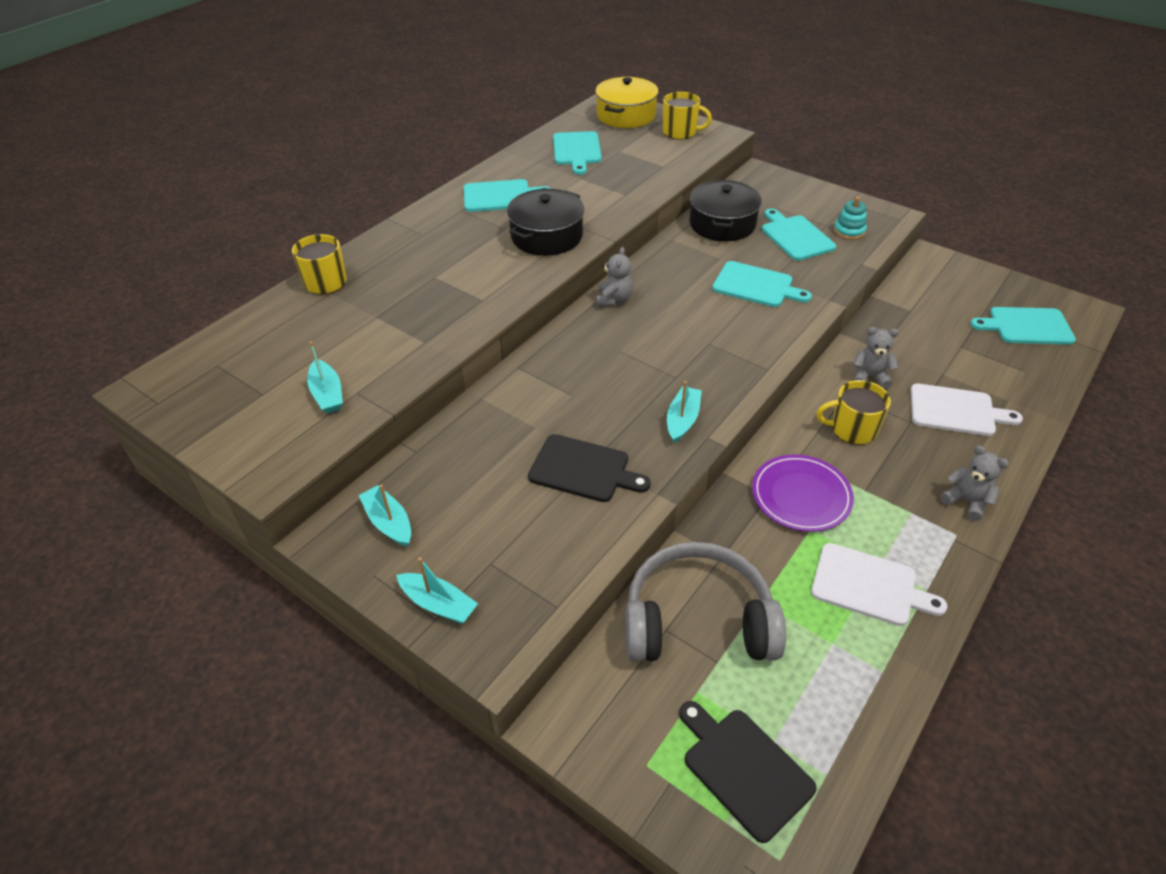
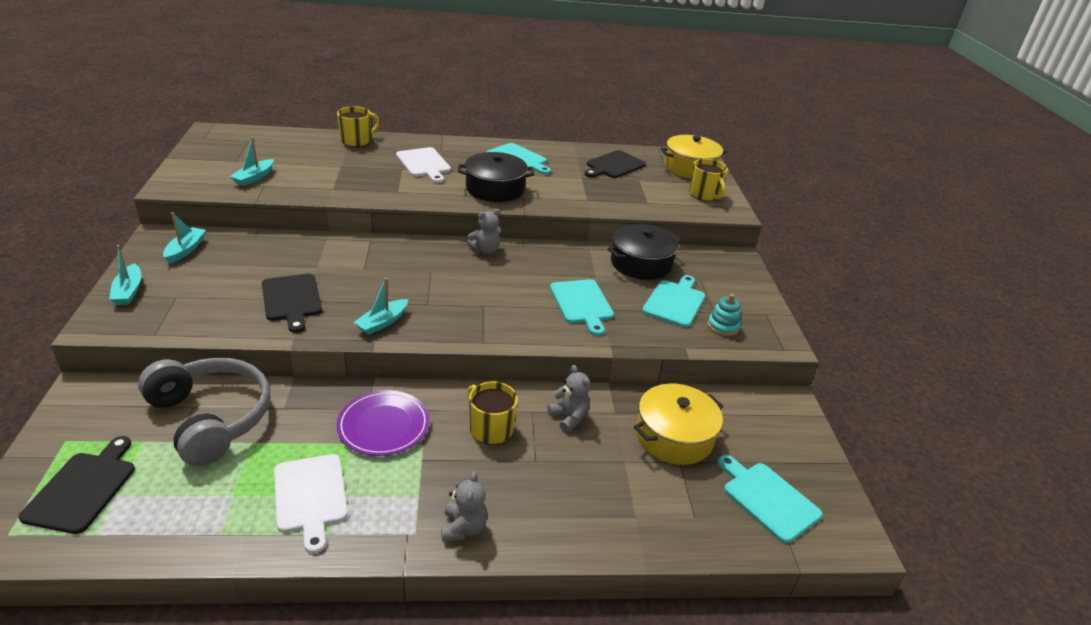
camera: 45 degrees right, 10 degrees down
(577, 150) = (614, 165): turquoise cutting board -> black cutting board
(682, 420) = (382, 322): turquoise boat -> turquoise boat turned 150 degrees clockwise
(931, 334) = (674, 436): none -> yellow pot
(956, 411) = (581, 485): white cutting board -> white cutting board (424, 164)

